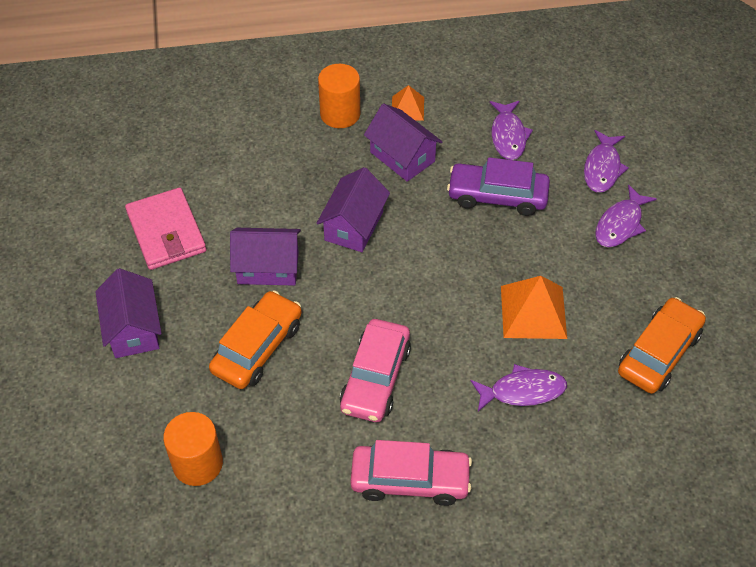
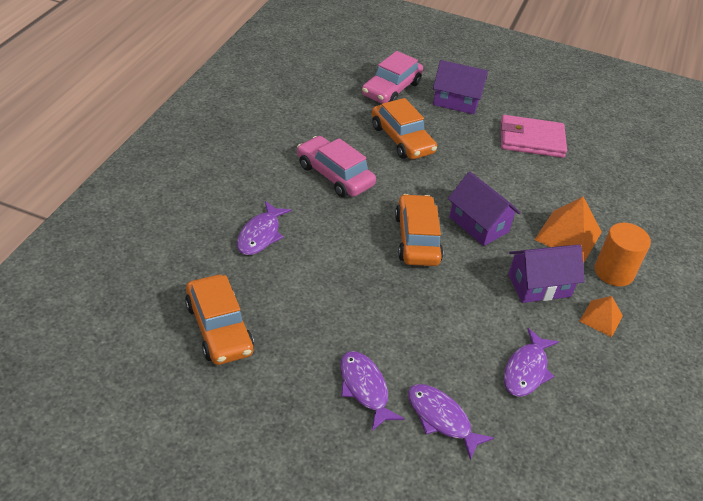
camera: 115 degrees right, 10 degrees down
(198, 463) = (338, 90): orange cylinder -> none
(268, 267) = (467, 169): purple house -> none
(410, 480) = (249, 156): pink car -> pink car (391, 89)
(416, 264) = (417, 239): none -> orange car
(497, 196) = (455, 322): purple car -> none
(508, 136) = (526, 370): purple fish -> purple fish turned 90 degrees counterclockwise
(533, 311) = (321, 278): orange pyramid -> orange pyramid (568, 235)

